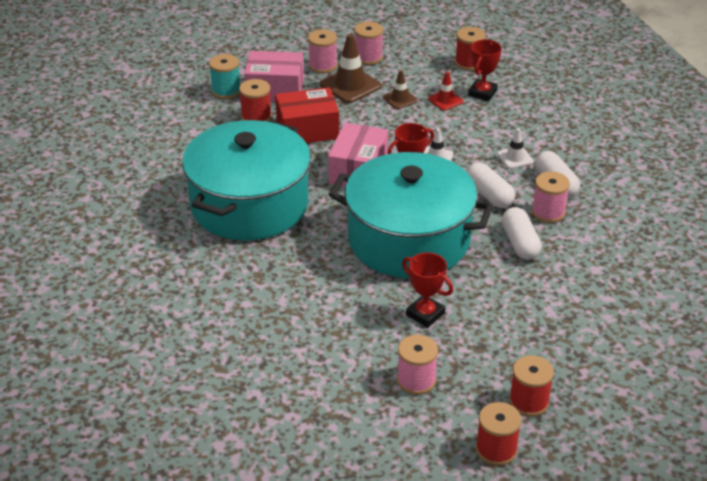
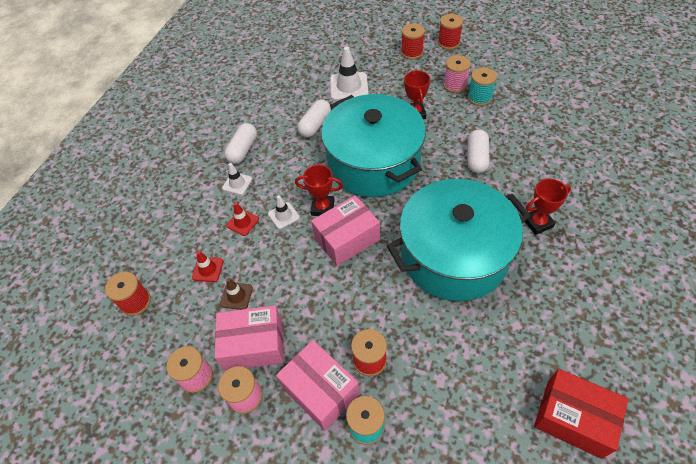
camera: 135 degrees left, 15 degrees up
(307, 130) = (342, 310): red box -> red box (573, 418)
(350, 85) = (253, 345): brown traffic cone -> pink box
(367, 379) = (479, 98): none -> turquoise spool
(465, 137) = (242, 222): none -> red traffic cone
(482, 93) = (174, 258): red trophy -> red trophy (537, 223)
(489, 195) = (290, 165): white capsule -> white capsule (476, 158)
(544, 306) = (349, 87): none -> white traffic cone
(548, 212) = (274, 134): pink spool -> none

